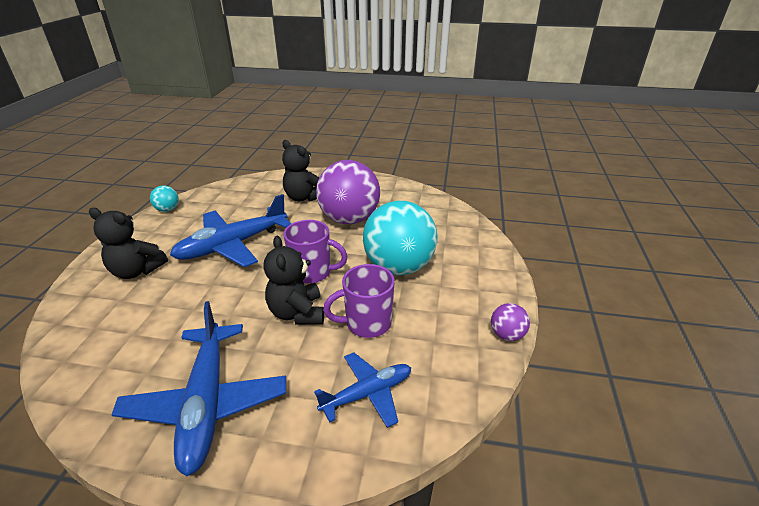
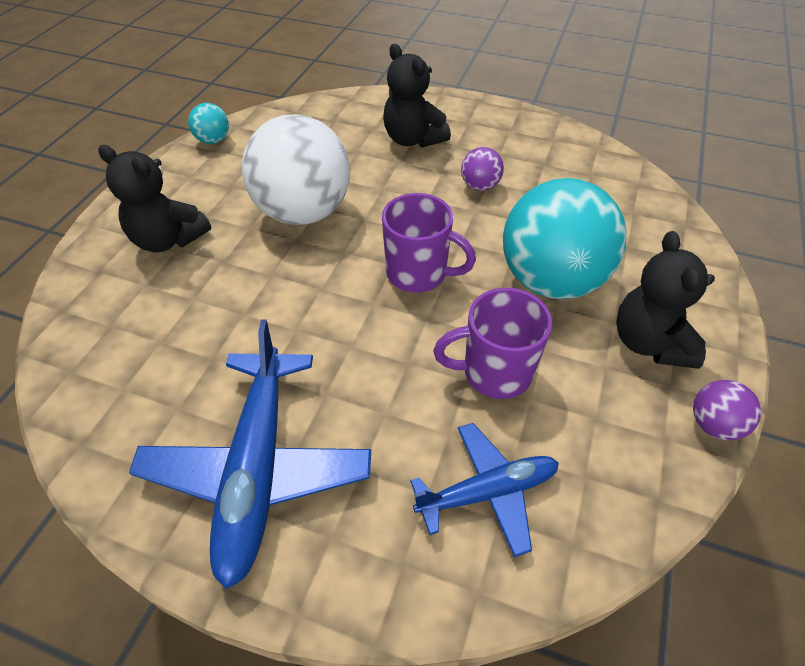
camera: 10 degrees right, 15 degrees up
(232, 245) = (303, 212): blue plane -> white ball
(297, 313) = (392, 340): black teddy bear -> black teddy bear (649, 343)
(349, 219) = (480, 186): purple ball -> purple ball, size x0.43

